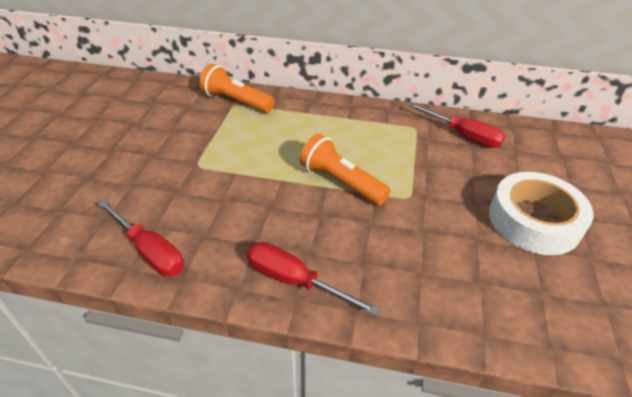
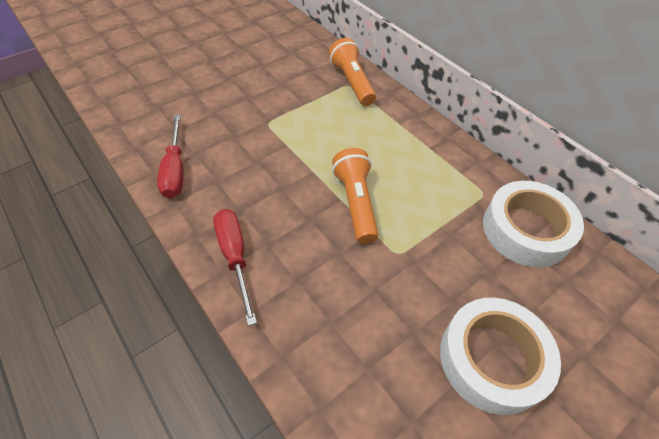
camera: 40 degrees right, 10 degrees up
(463, 135) = (526, 230): red screwdriver -> white tape

